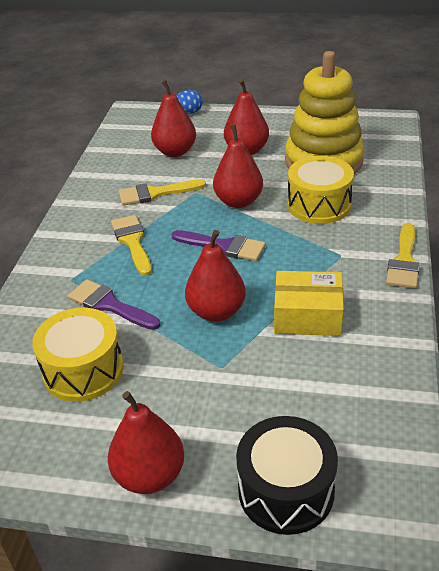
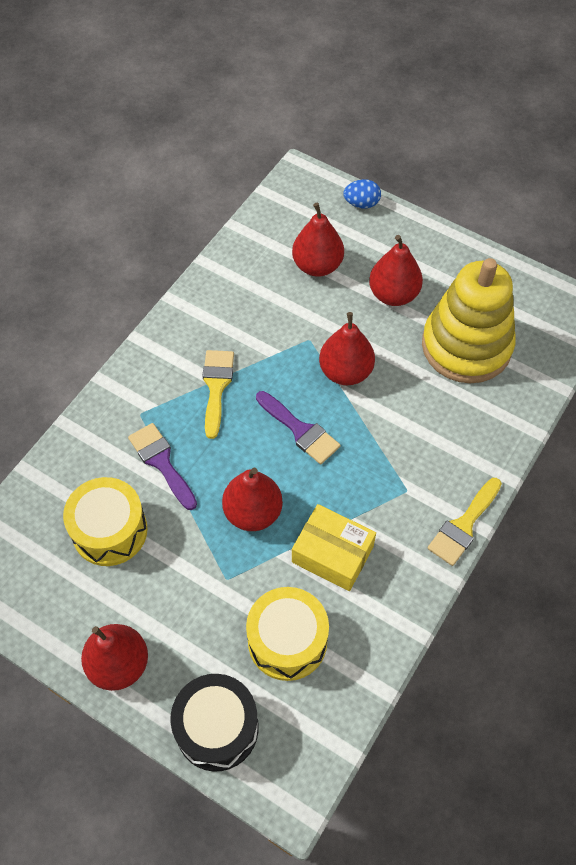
camera: 20 degrees right, 20 degrees up
(155, 193) = (268, 324): yellow brush -> none
(319, 205) = (424, 411): yellow drum -> yellow drum (287, 641)

